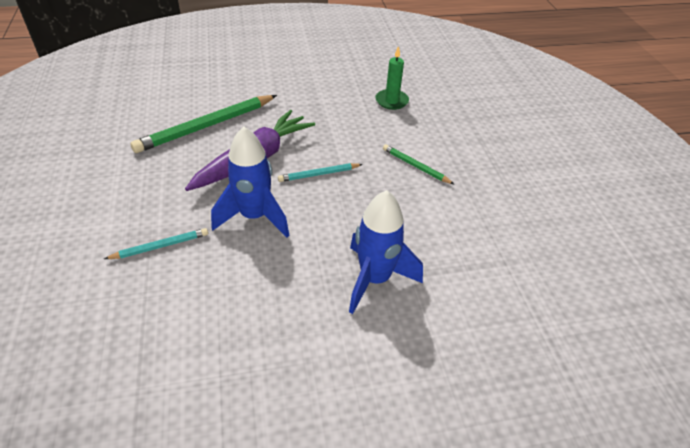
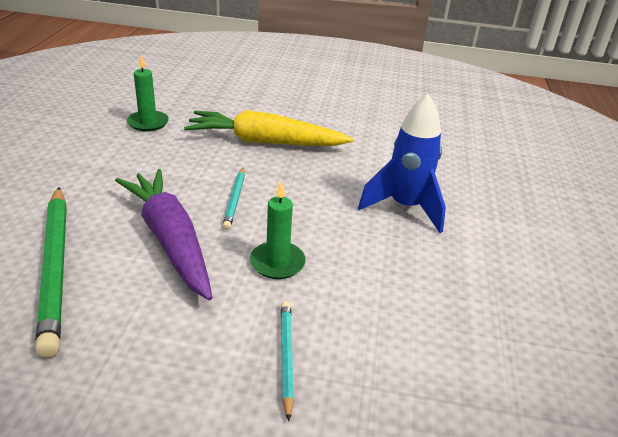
camera: 70 degrees left, 10 degrees down
(254, 217) = (277, 263): blue rocket -> green candle
(415, 166) = (265, 142): green pencil -> yellow carrot

